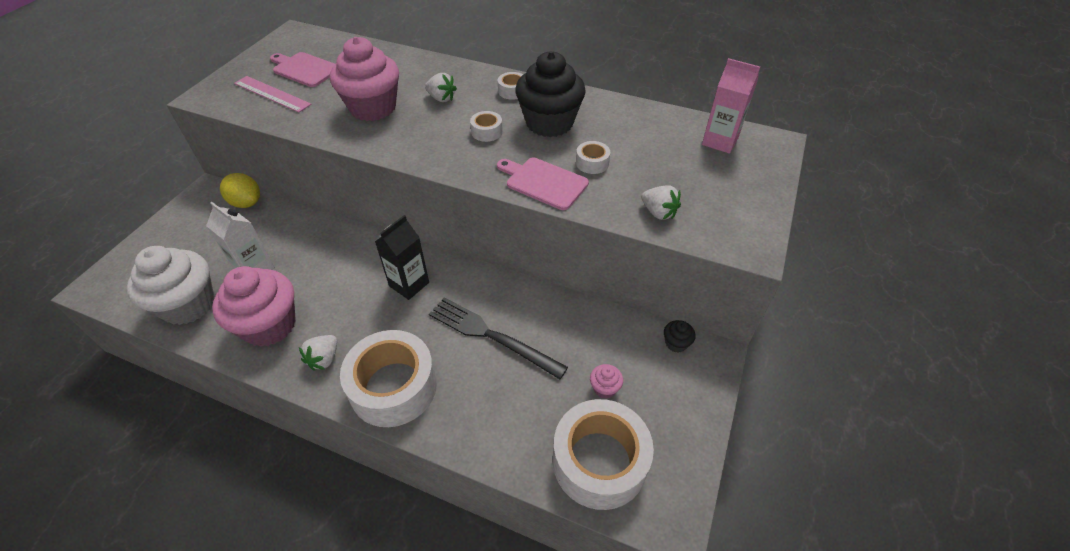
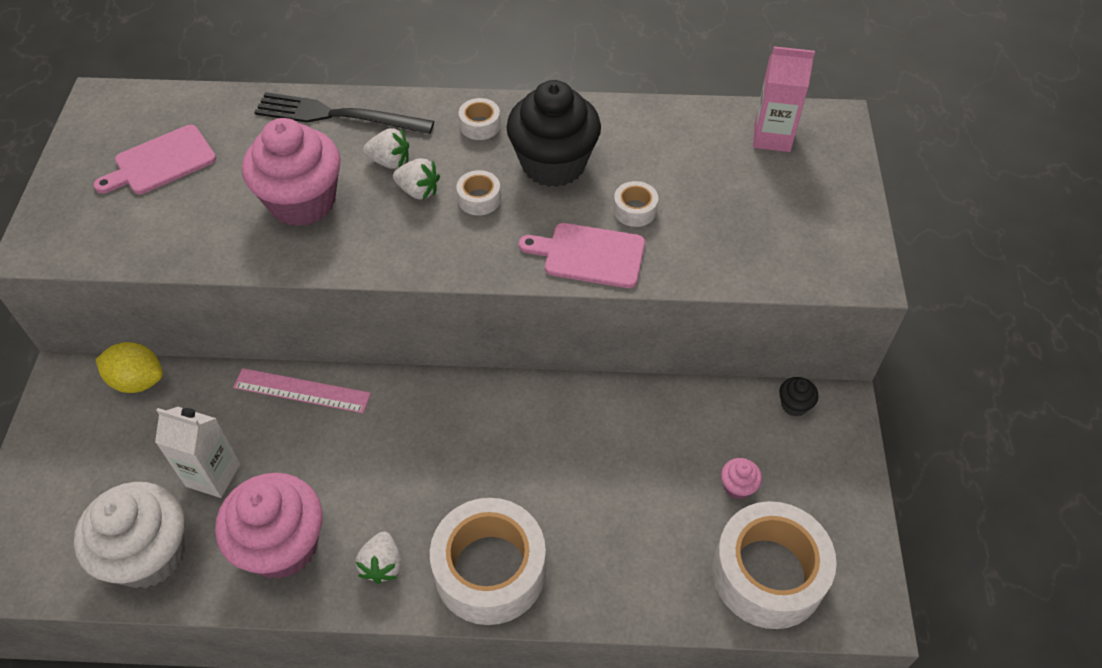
camera: 20 degrees left, 5 degrees up
(272, 94) = (138, 217): pink ruler -> pink ruler (302, 391)
(304, 69) = (161, 162): pink cutting board -> pink cutting board turned 45 degrees counterclockwise
(409, 284) = (438, 430): black carton -> none
(491, 336) = (577, 465): black fork -> black fork (337, 115)
(658, 212) = (743, 259): white strawberry -> white strawberry (418, 191)

